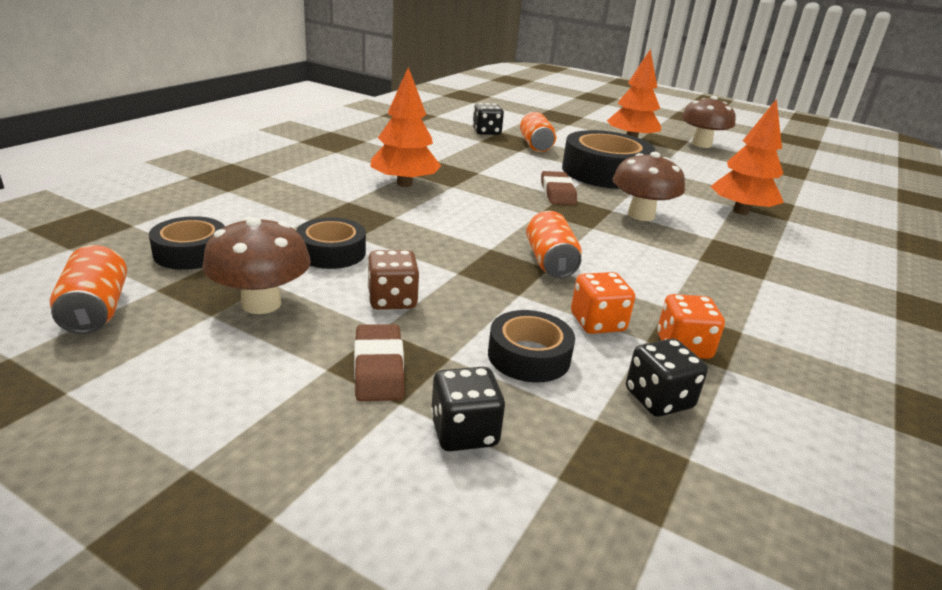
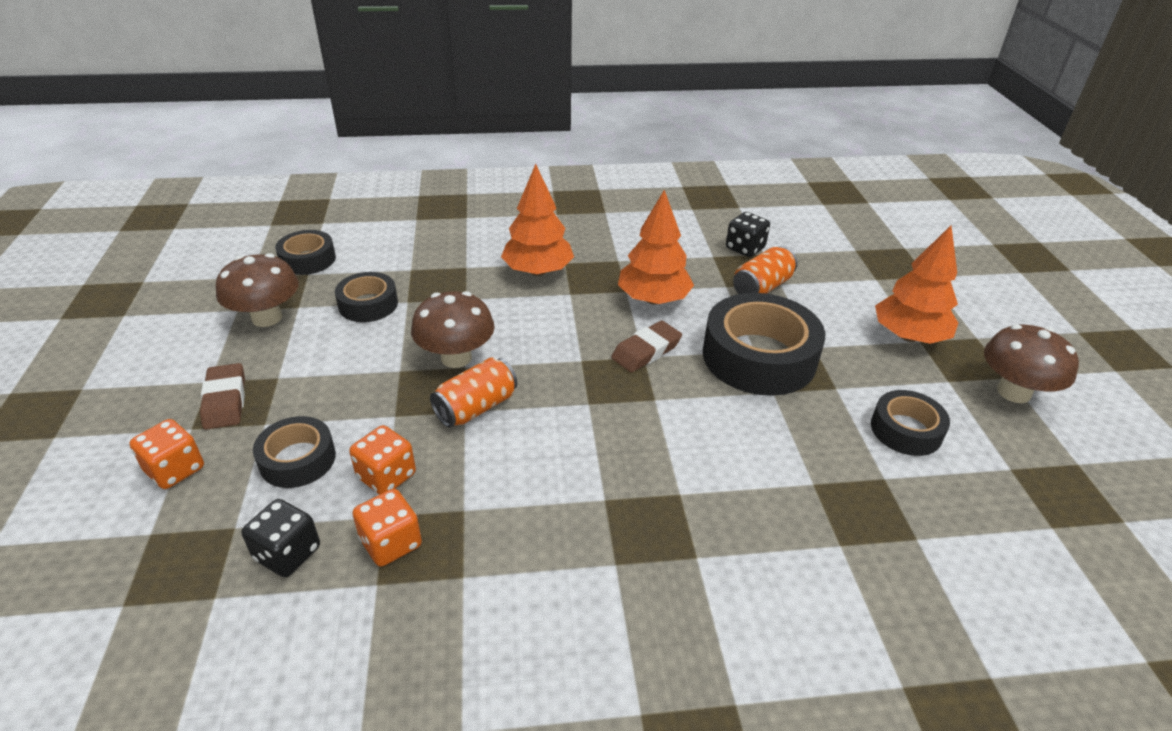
camera: 55 degrees right, 10 degrees up
(96, 310) = (208, 274): orange can -> none
(379, 368) = (225, 401): brown eraser -> brown eraser turned 60 degrees counterclockwise
(392, 300) = (322, 363): brown dice -> none
(464, 432) = (175, 470): black dice -> orange dice
(641, 215) = (668, 422): brown mushroom -> brown mushroom (456, 358)
(709, 172) = (906, 430): none -> black tape
(740, 211) = (802, 494): orange tree -> orange tree (653, 299)

